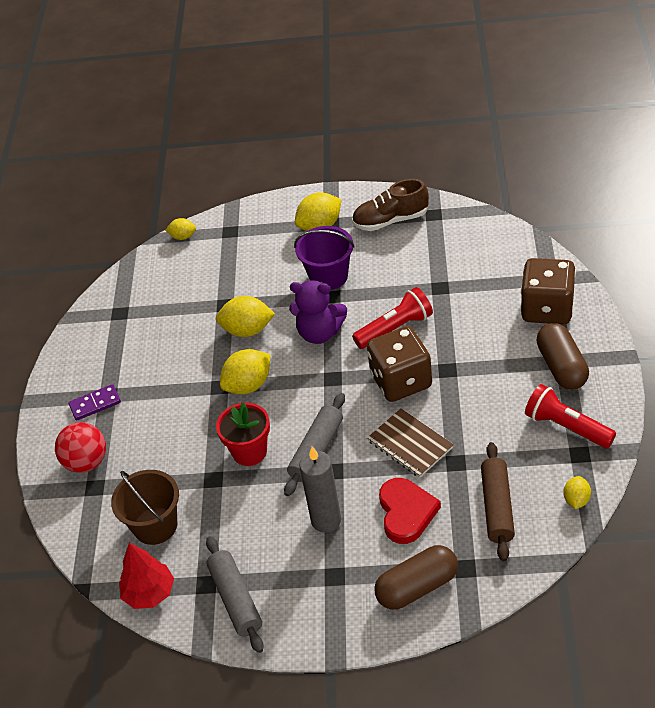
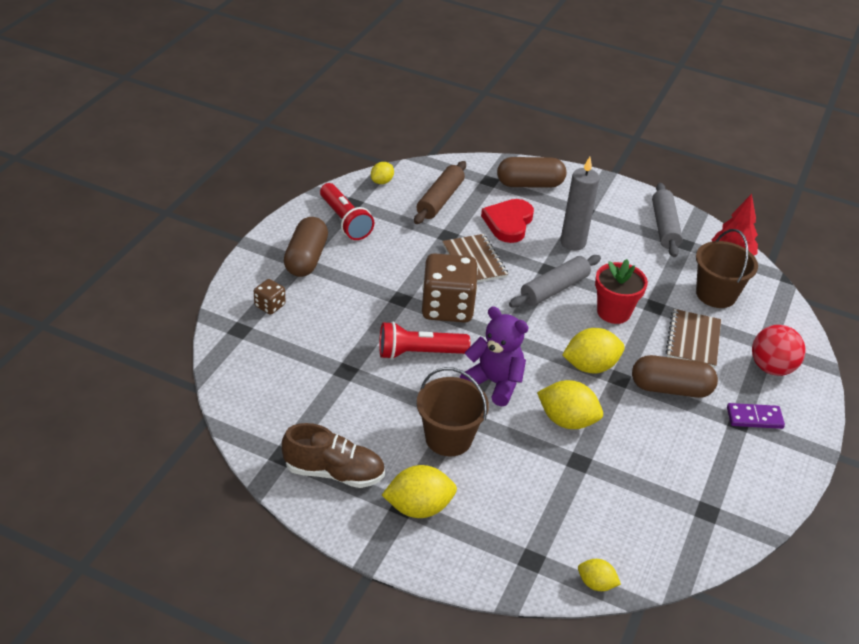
camera: 165 degrees left, 5 degrees down
(165, 457) = (693, 340): none -> brown notebook
(172, 397) = (670, 388): none -> brown capsule
(328, 276) = (448, 438): purple bucket -> brown bucket
(547, 309) = (270, 306): brown dice -> brown dice, size x0.46

